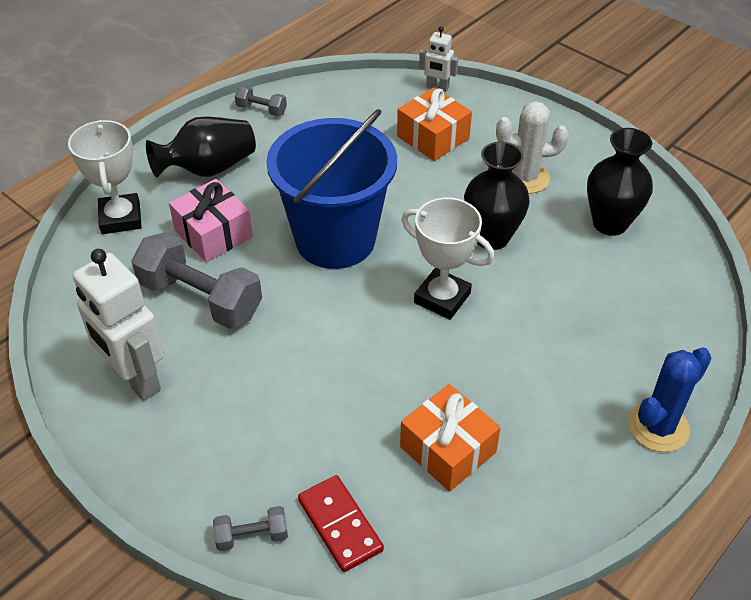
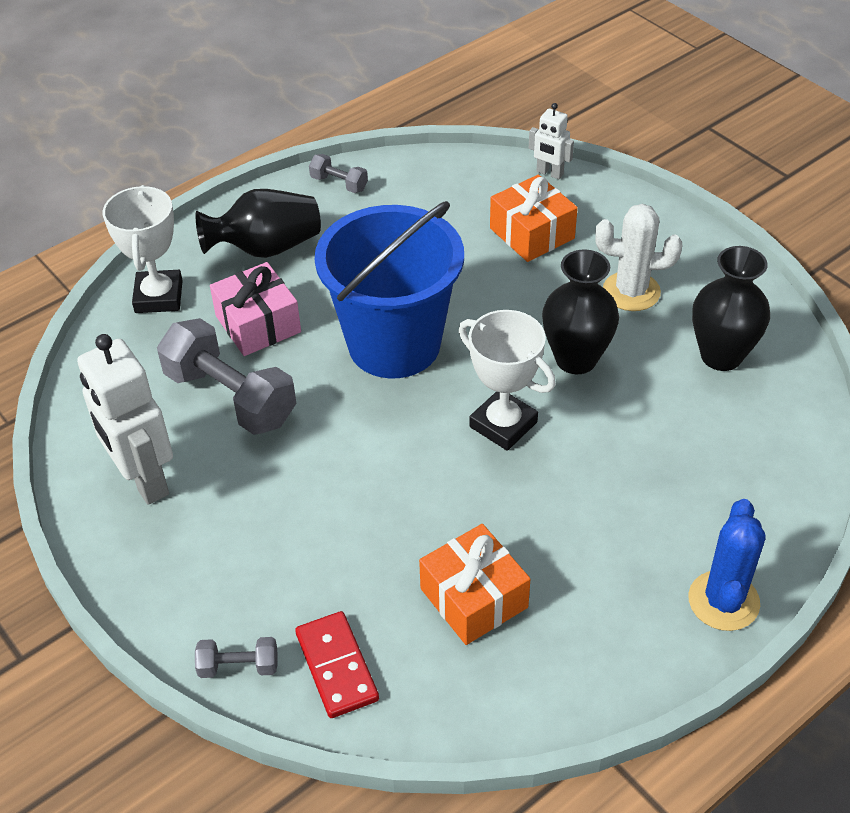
camera: 10 degrees right, 0 degrees up
(658, 427) = (723, 601): blue cactus -> blue cactus turned 45 degrees counterclockwise

